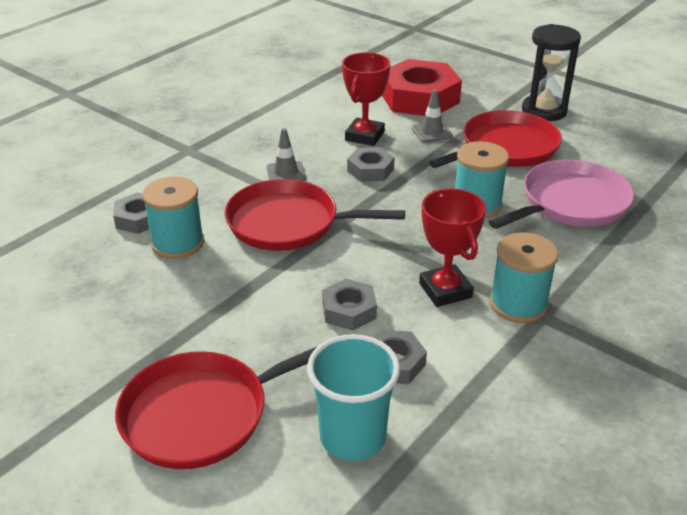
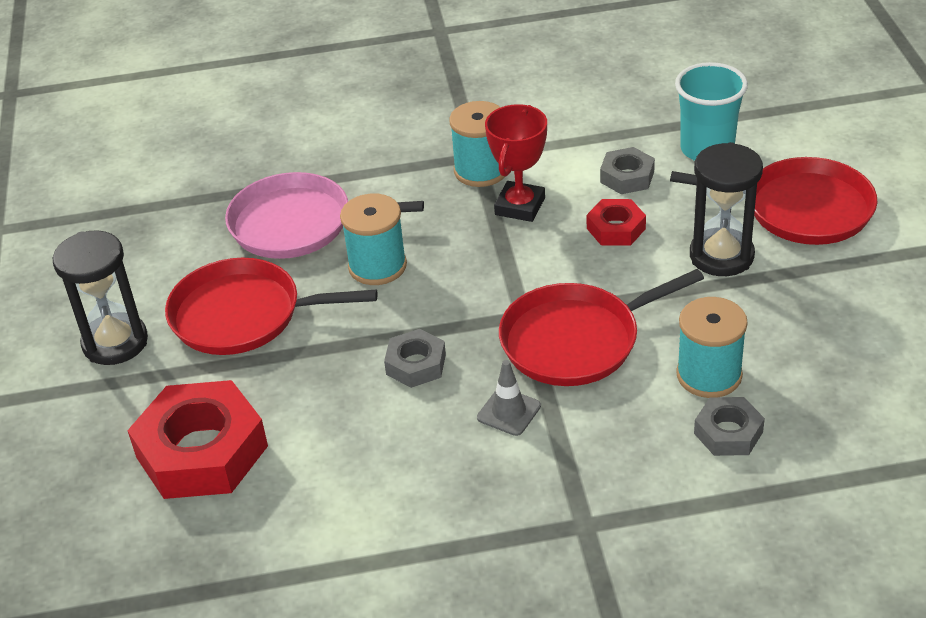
camera: 135 degrees left, 5 degrees up
(240, 330) = (721, 256): none -> black hourglass
(288, 223) = (576, 340): red pan -> red pan turned 105 degrees clockwise
(349, 310) = (616, 228): grey nut -> red nut
(364, 136) = (355, 421): red trophy -> none
(431, 132) = (277, 382): grey traffic cone -> none

